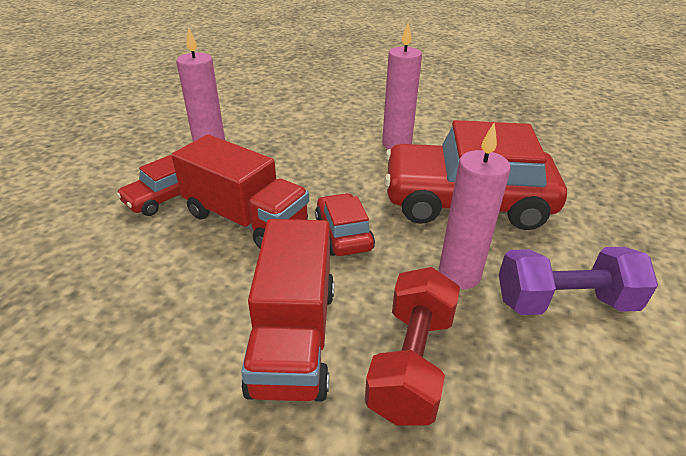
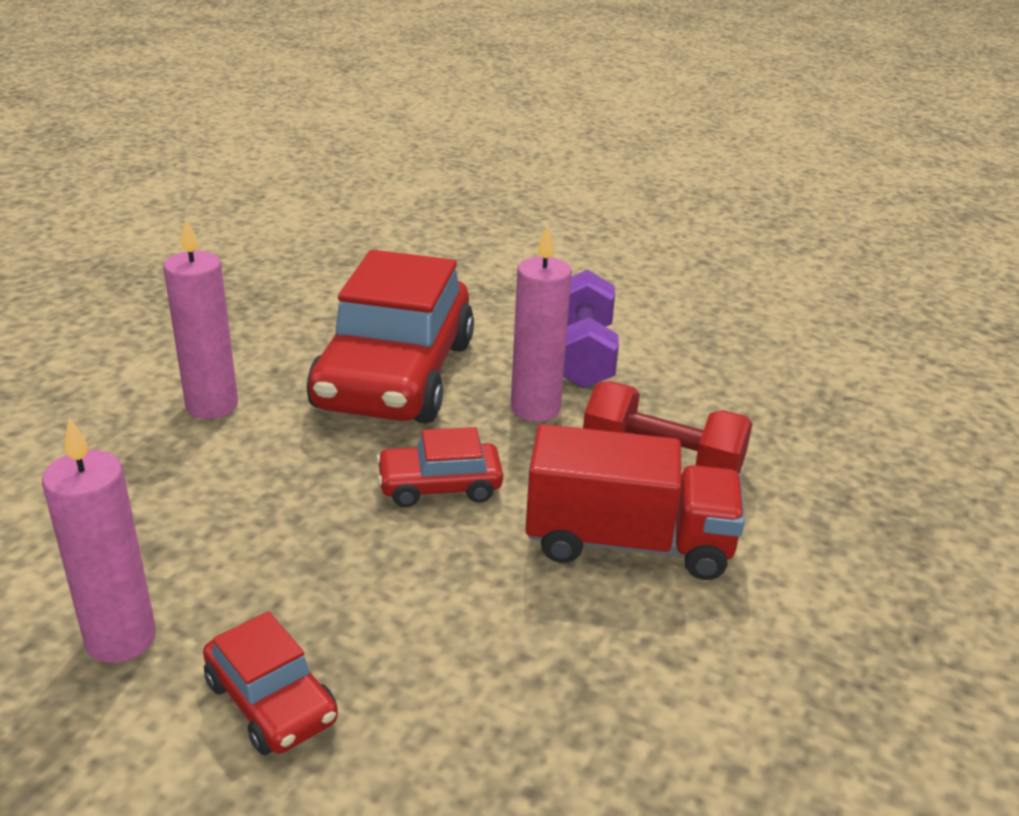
camera: 85 degrees left, 5 degrees down
(246, 219) = (378, 585): red truck -> none

